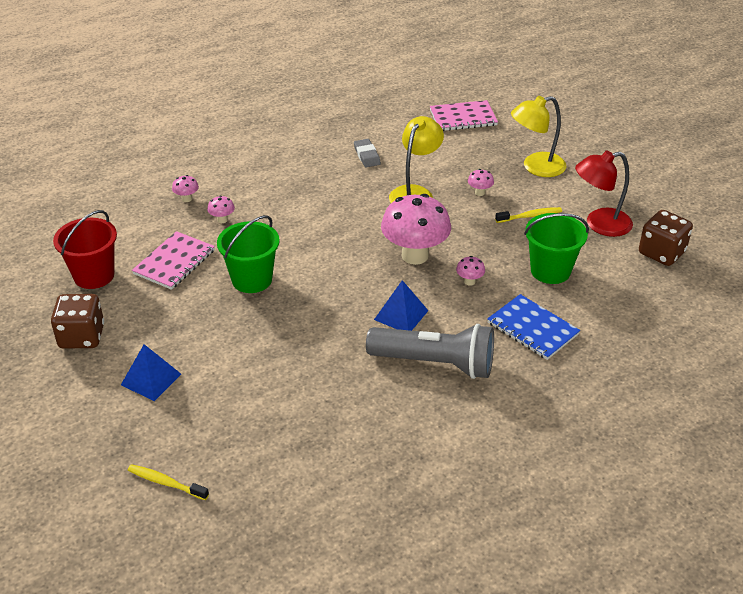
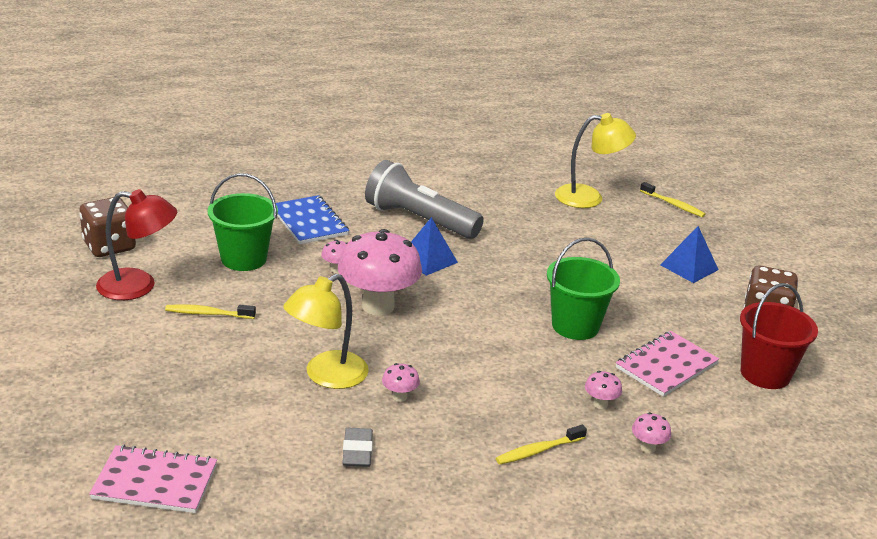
camera: 165 degrees left, 10 degrees down
(258, 181) = (538, 451): none -> yellow toothbrush
(479, 192) = (241, 356): pink mushroom -> pink mushroom (399, 397)
(536, 167) = (133, 371): yellow lamp -> yellow lamp (589, 197)

